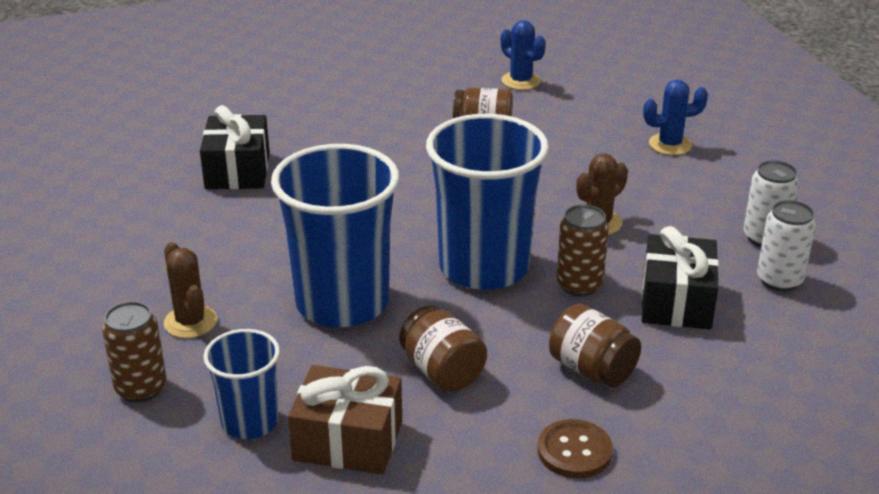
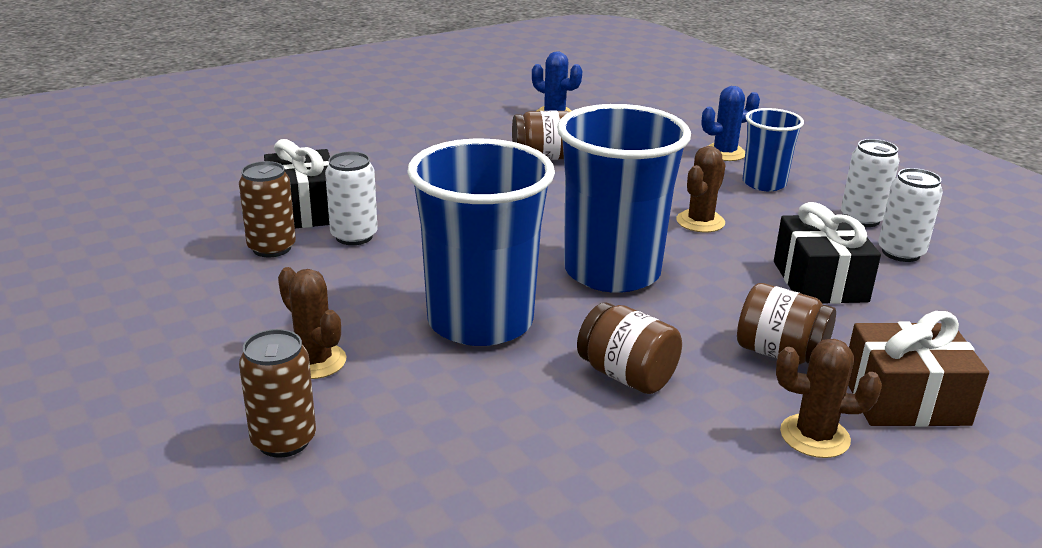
camera: 15 degrees left, 5 degrees down
(250, 422) = (435, 459): blue cup -> blue cup (764, 183)
(270, 203) = (354, 236): none -> white can
(348, 440) = (561, 462): brown gift -> brown gift (905, 400)
(574, 451) = (814, 436): brown button -> brown cactus
(579, 285) = (717, 277): brown can -> brown can (272, 248)

